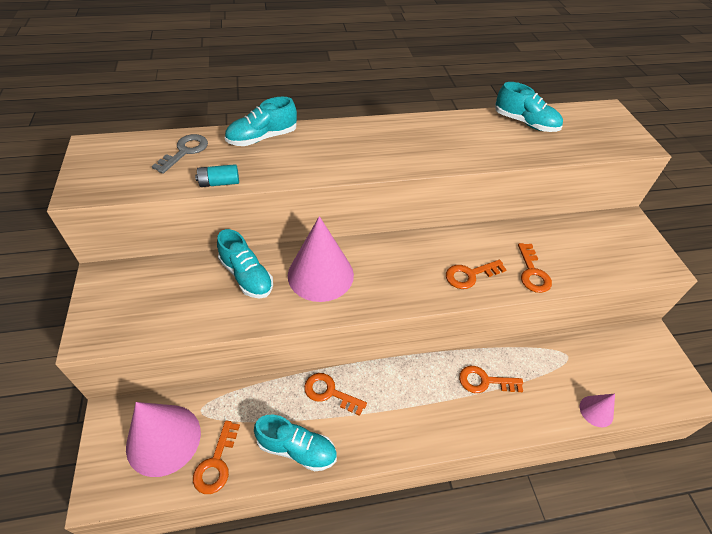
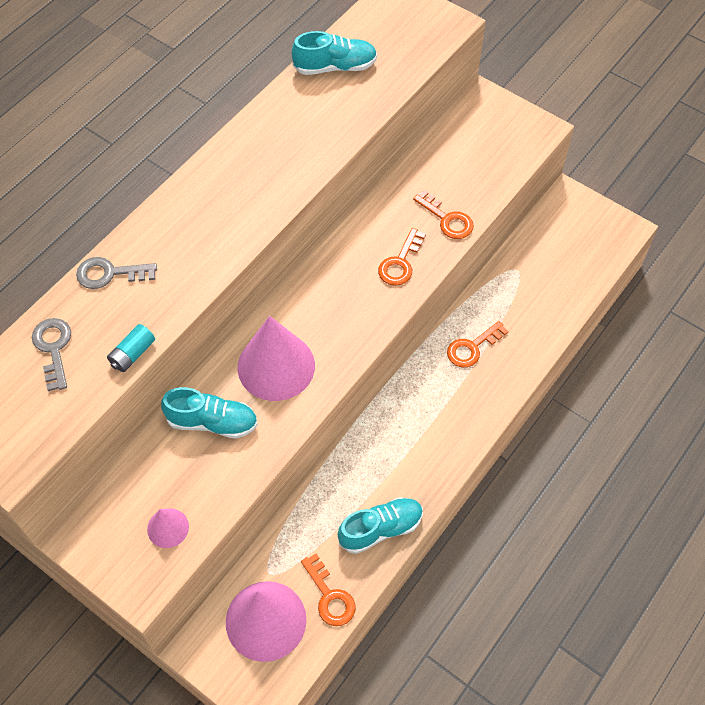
camera: 40 degrees left, 10 degrees up
(262, 138) = (110, 274): turquoise shoe -> grey key
(329, 392) = (360, 464): orange key -> none
(596, 411) = (571, 302): pink cone -> pink cone (168, 528)

